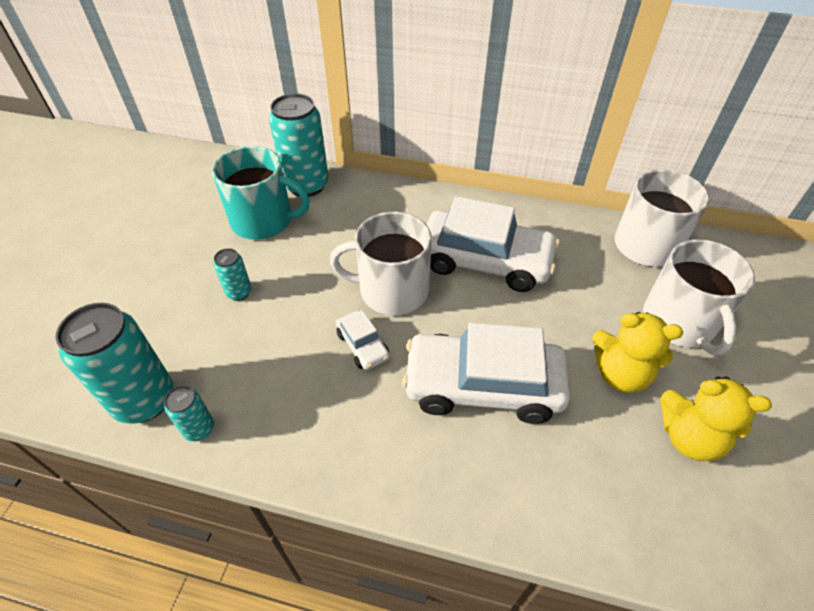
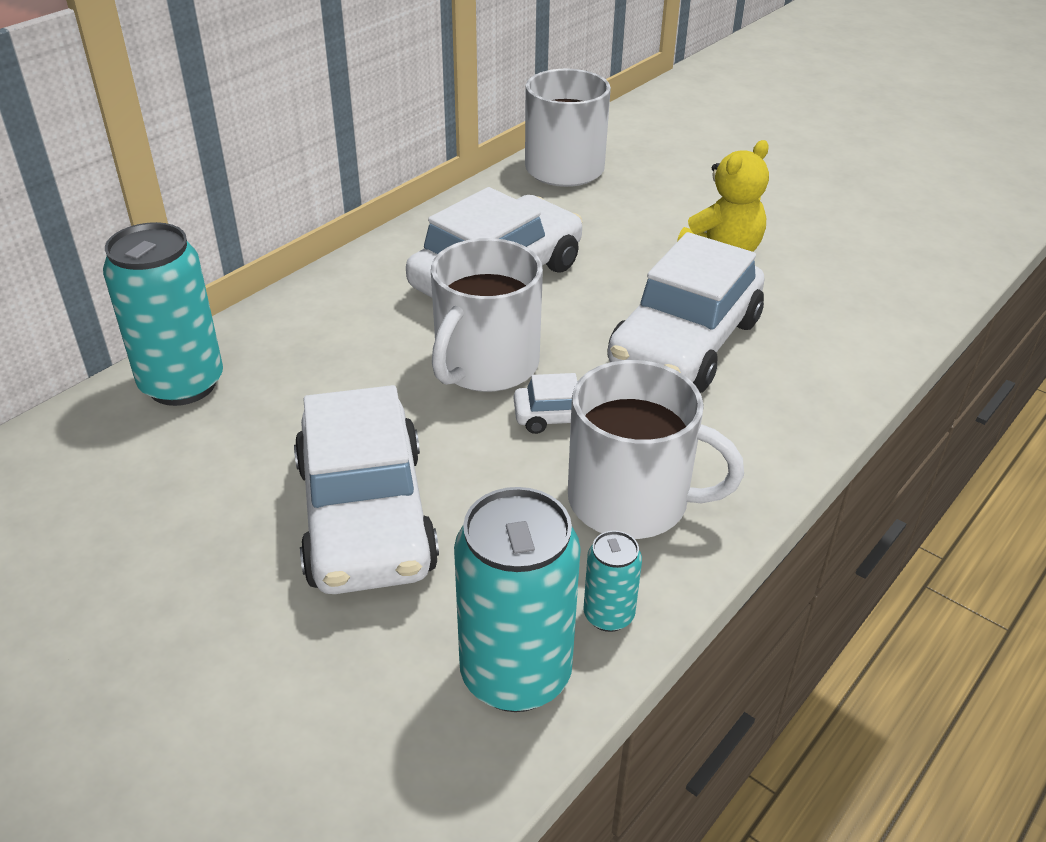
camera: 65 degrees left, 10 degrees down
(239, 292) = (365, 516): turquoise can -> white car
(263, 221) = (221, 452): turquoise mug -> none
(679, 322) = (680, 194): white mug -> white mug (631, 500)
(689, 437) = (814, 245): yellow teddy bear -> none

